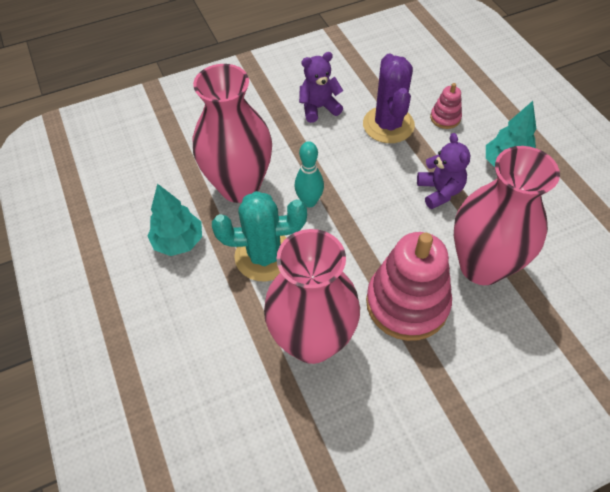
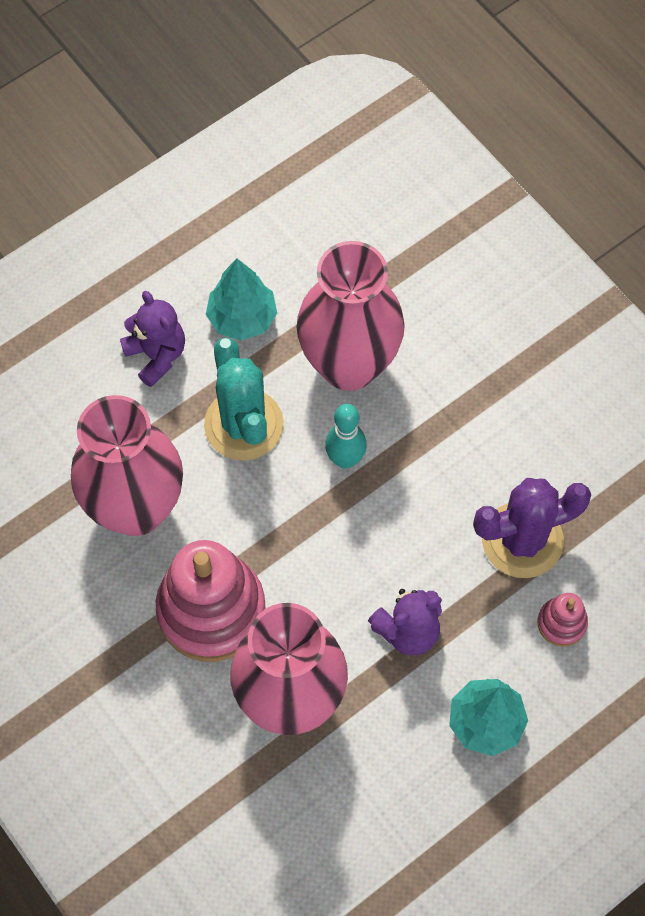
camera: 75 degrees right, 10 degrees up
(319, 108) = (530, 433): purple teddy bear -> purple teddy bear (156, 355)

